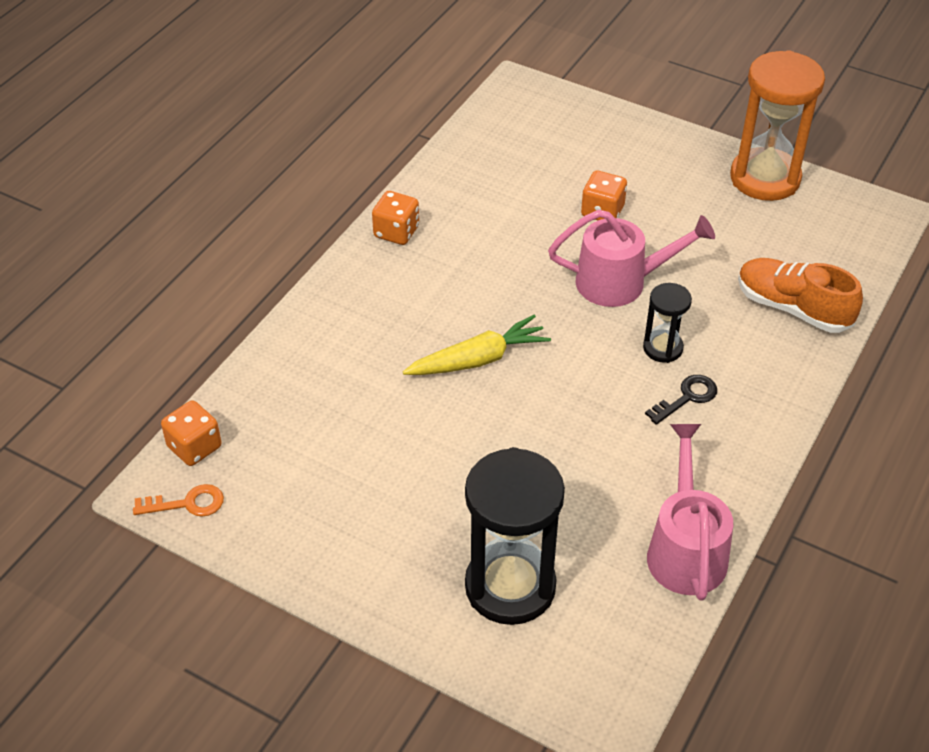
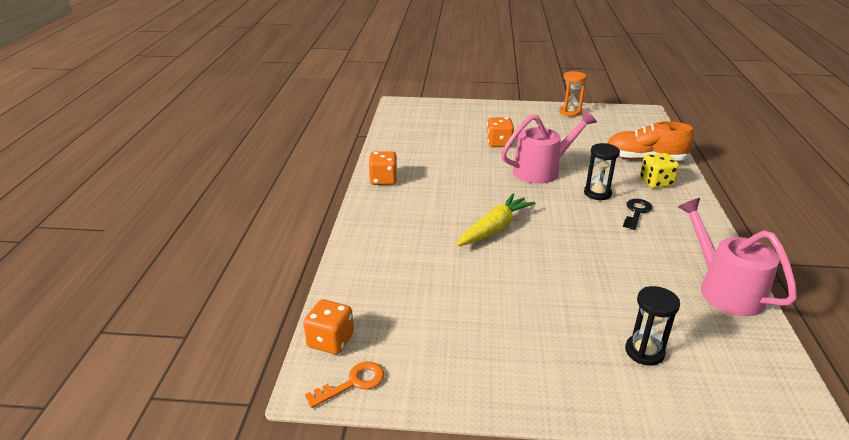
camera: 25 degrees left, 15 degrees down
(510, 586) = (644, 352): black hourglass -> black hourglass, size x0.51
(765, 178) = (570, 112): orange hourglass -> orange hourglass, size x0.51
(766, 356) = (656, 182): none -> yellow dice

